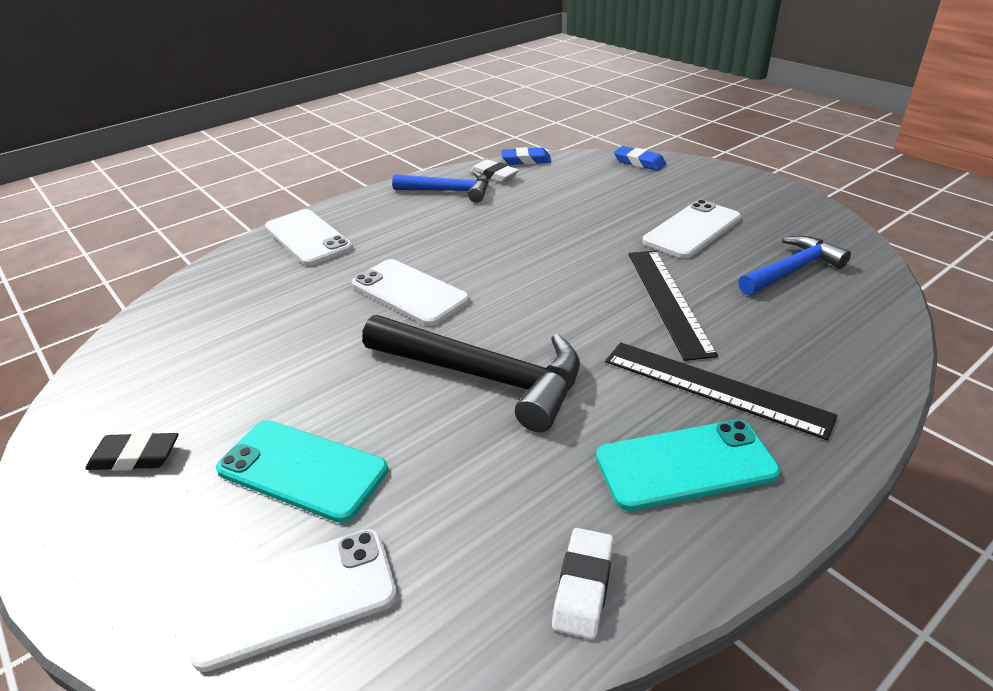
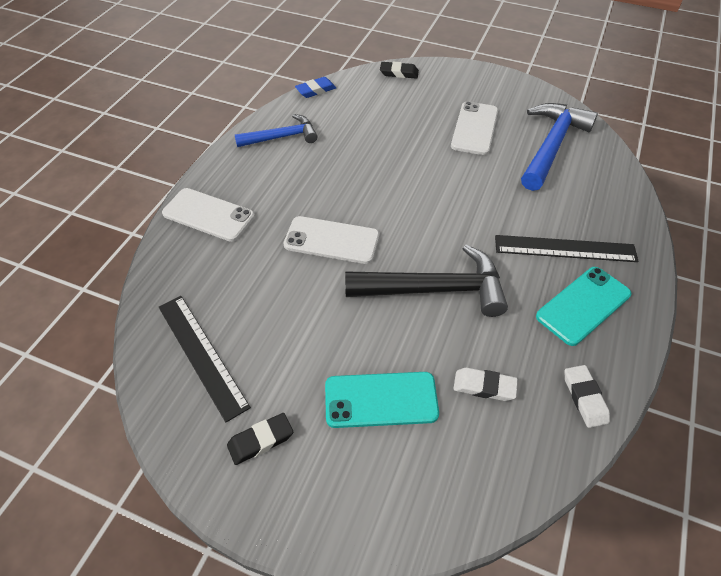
camera: 30 degrees left, 15 degrees up
(294, 597) = (448, 477): white phone -> none
(494, 175) = (303, 112): white eraser -> white eraser (484, 386)
(639, 162) = (399, 73): blue eraser -> black eraser
(668, 300) = (499, 192): black ruler -> black ruler (202, 354)
(792, 270) = (551, 146): blue hammer -> blue hammer, size x1.57

